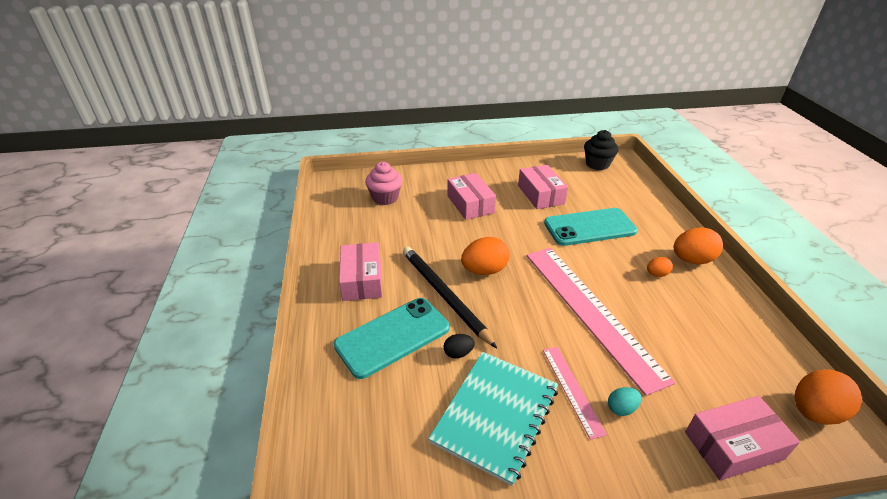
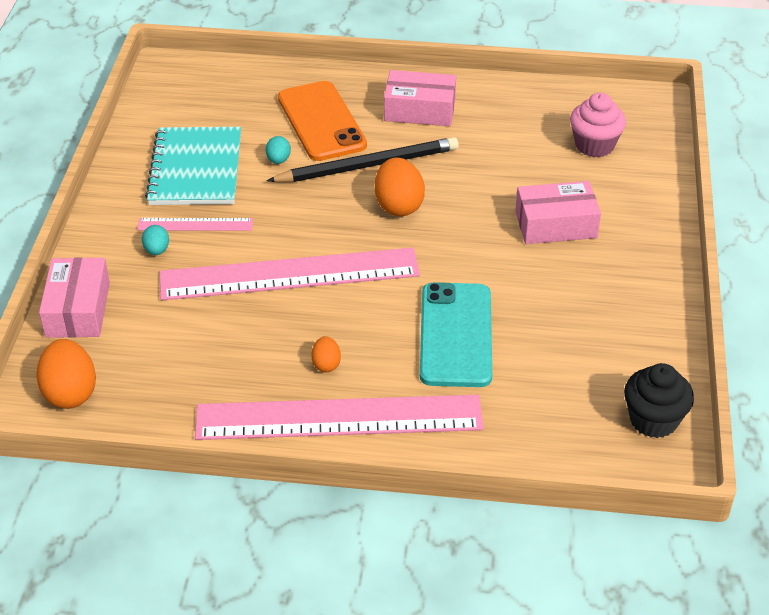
camera: 105 degrees right, 5 degrees up
(393, 336) = (321, 122): turquoise phone -> orange phone
(458, 353) = (278, 160): black egg -> turquoise egg
(496, 415) = (195, 169): turquoise notebook -> turquoise notebook turned 45 degrees clockwise
(540, 194) = (563, 308): pink box -> none
(691, 260) = (339, 418): orange egg -> pink ruler

